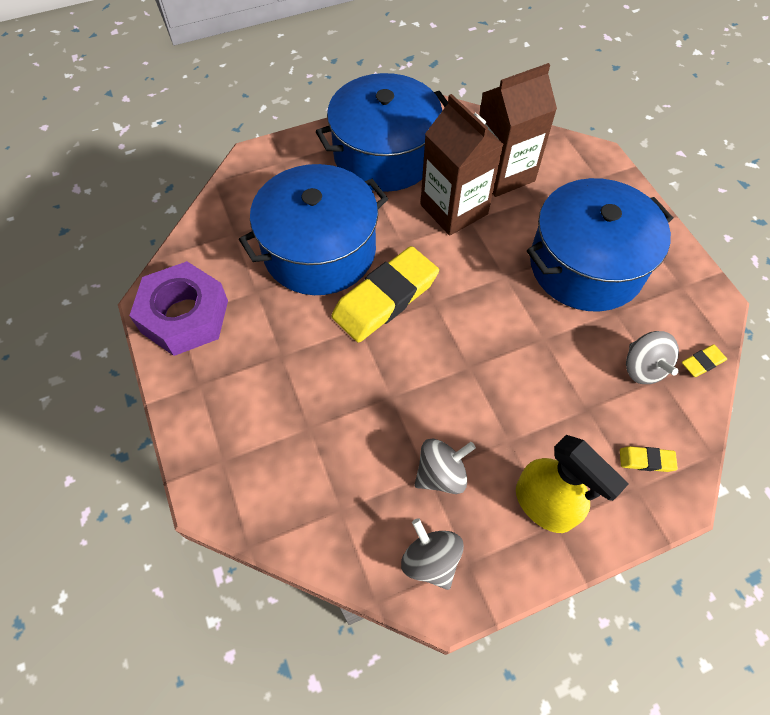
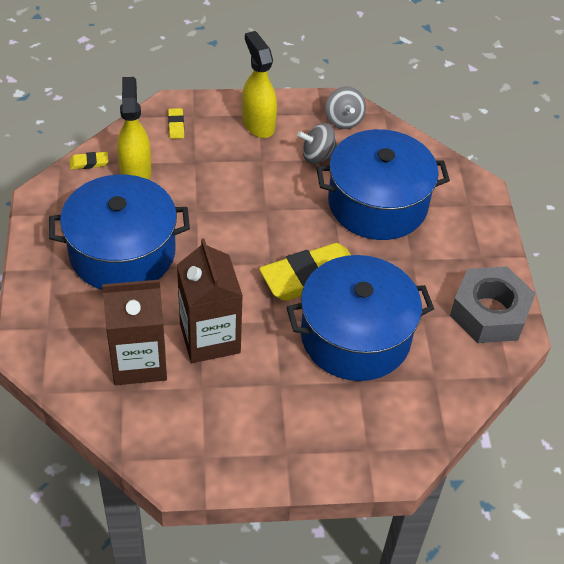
camera: 165 degrees left, 10 degrees down
(185, 316) = (489, 312): purple nut -> grey nut
(384, 155) = (251, 423): blue pot -> blue pot (377, 204)
(643, 368) = (135, 172): grey spinning top -> yellow spray bottle
(646, 460) = (176, 125): yellow eraser -> yellow eraser turned 60 degrees clockwise

